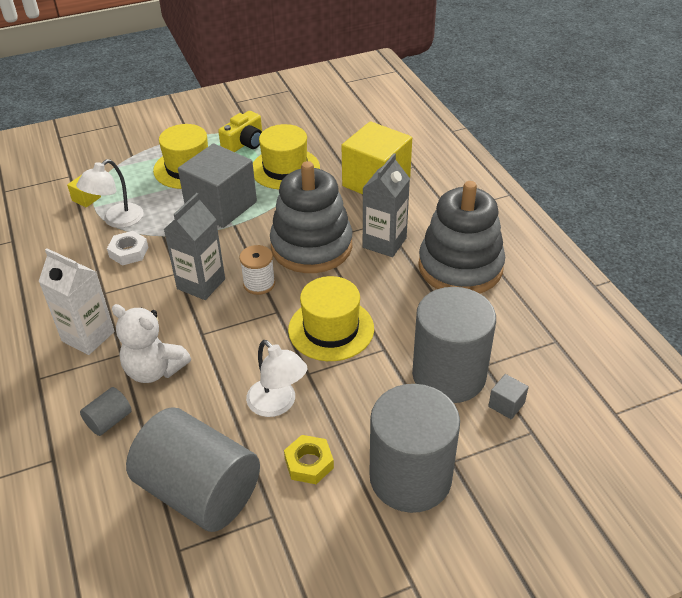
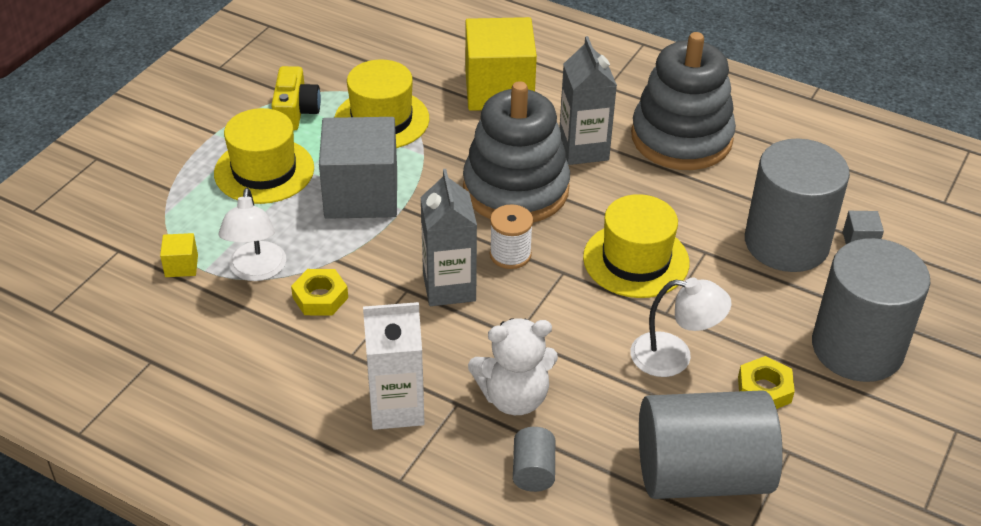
camera: 40 degrees left, 0 degrees up
(129, 252) = (320, 297): white nut -> yellow nut

